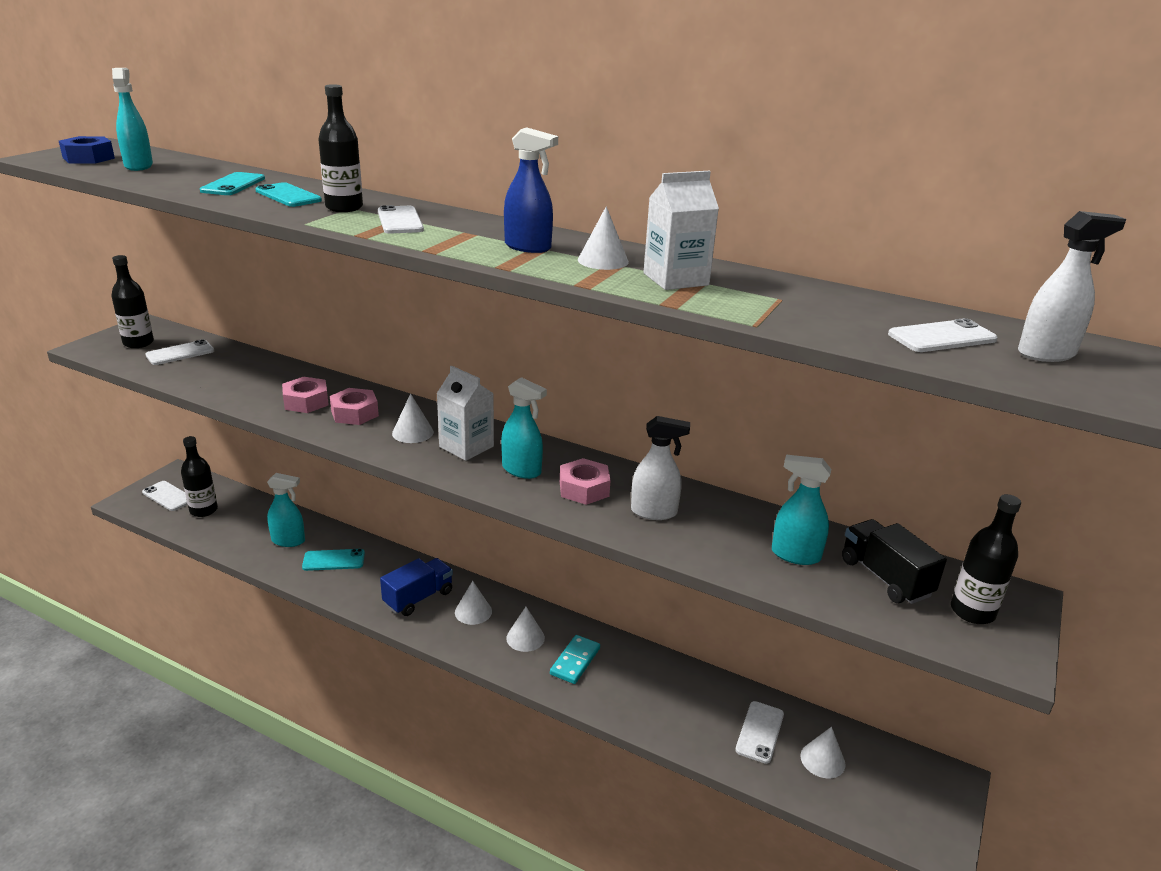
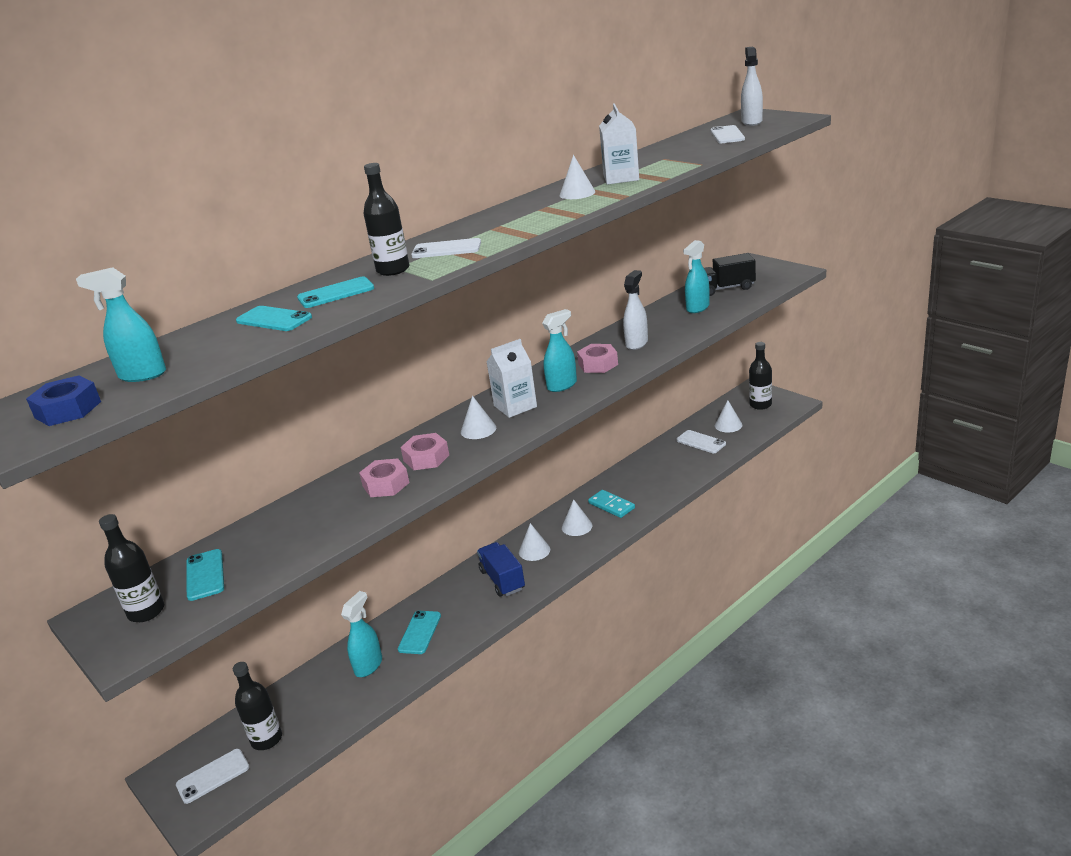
camera: 65 degrees left, 0 degrees up
(180, 353) = (205, 575): white phone -> turquoise phone
(528, 247) = (538, 211): blue spray bottle -> none
(972, 611) = (759, 273): black bottle -> black bottle (760, 405)

